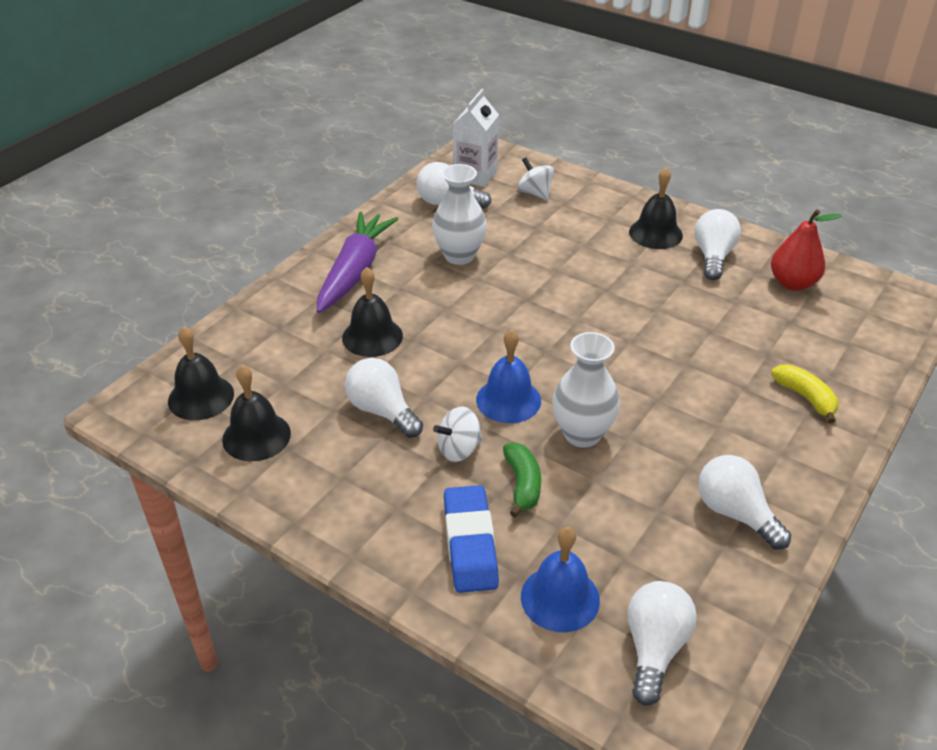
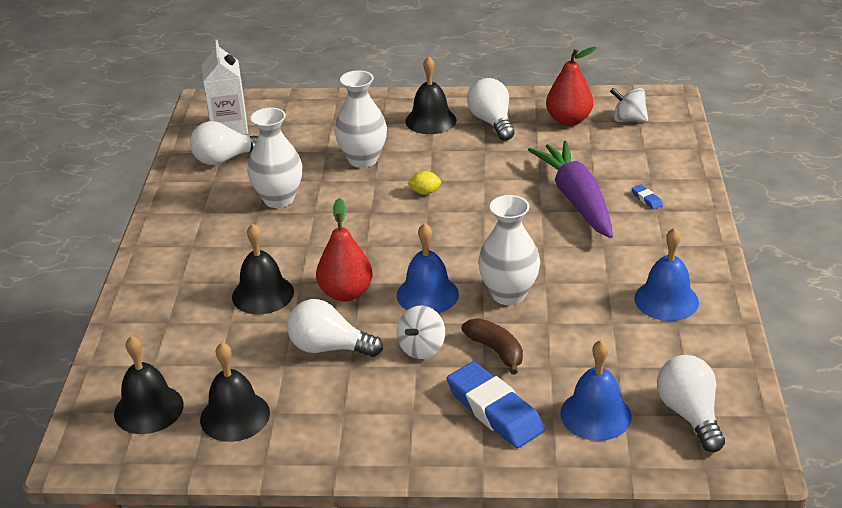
camera: 30 degrees left, 5 degrees down
(355, 271) = (193, 248): purple carrot -> purple carrot (576, 199)
(440, 366) = (346, 293): none -> red pear
(522, 484) = (496, 350): green banana -> brown banana
(535, 193) = (298, 124): white spinning top -> white spinning top (628, 120)
(562, 247) = (363, 159): none -> white vase
(591, 300) = (425, 192): none -> yellow lemon
(735, 513) = (666, 300): white light bulb -> blue bell
(805, 397) = (646, 199): yellow banana -> blue eraser

